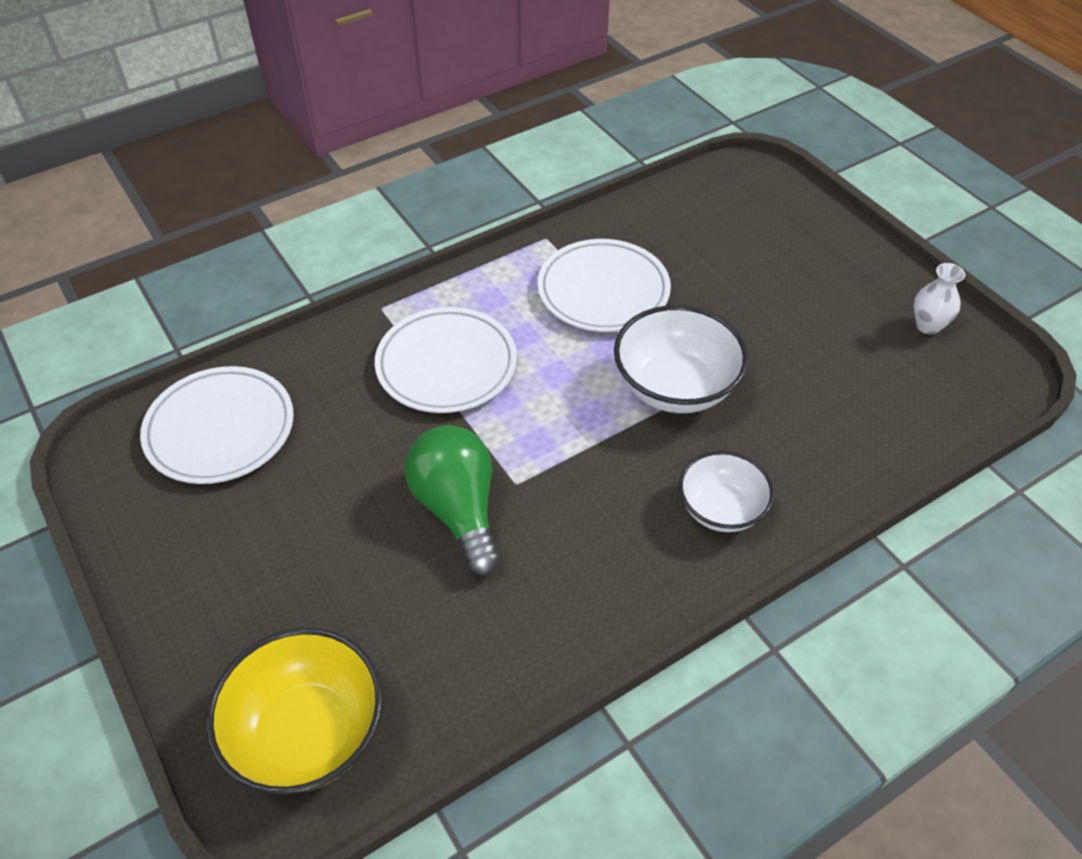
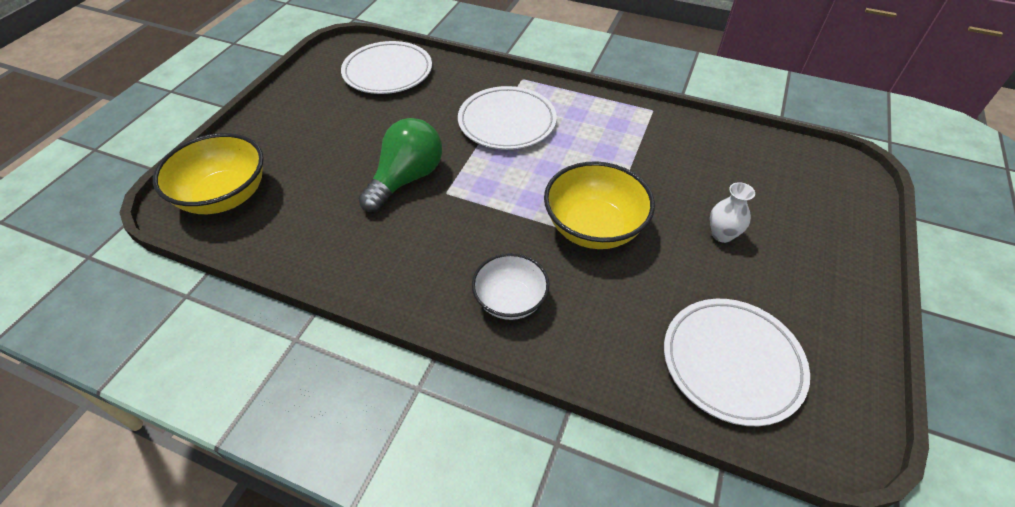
camera: 55 degrees right, 0 degrees up
(603, 291) = (639, 155): white plate -> white plate (732, 362)
(675, 387) = (594, 227): white bowl -> yellow bowl
(928, 325) = (827, 353): white vase -> white vase (722, 234)

